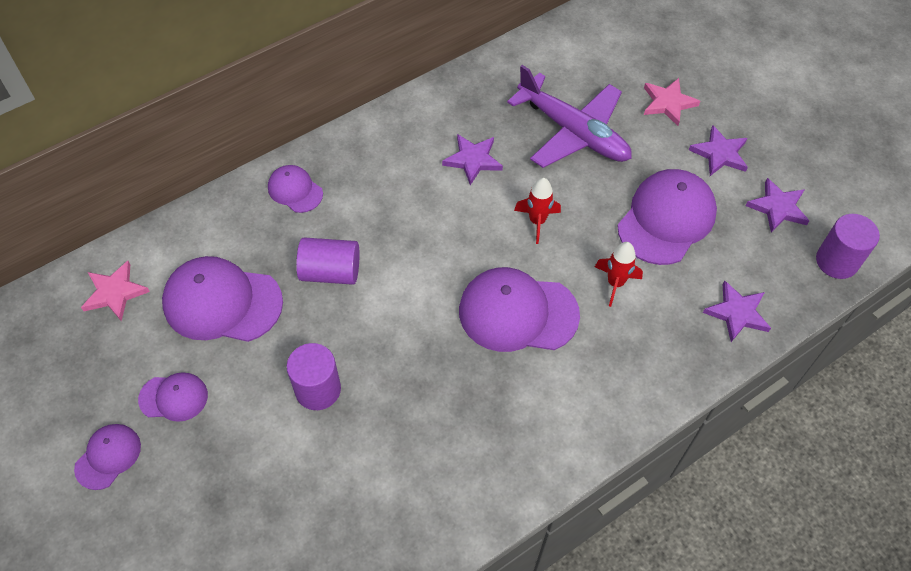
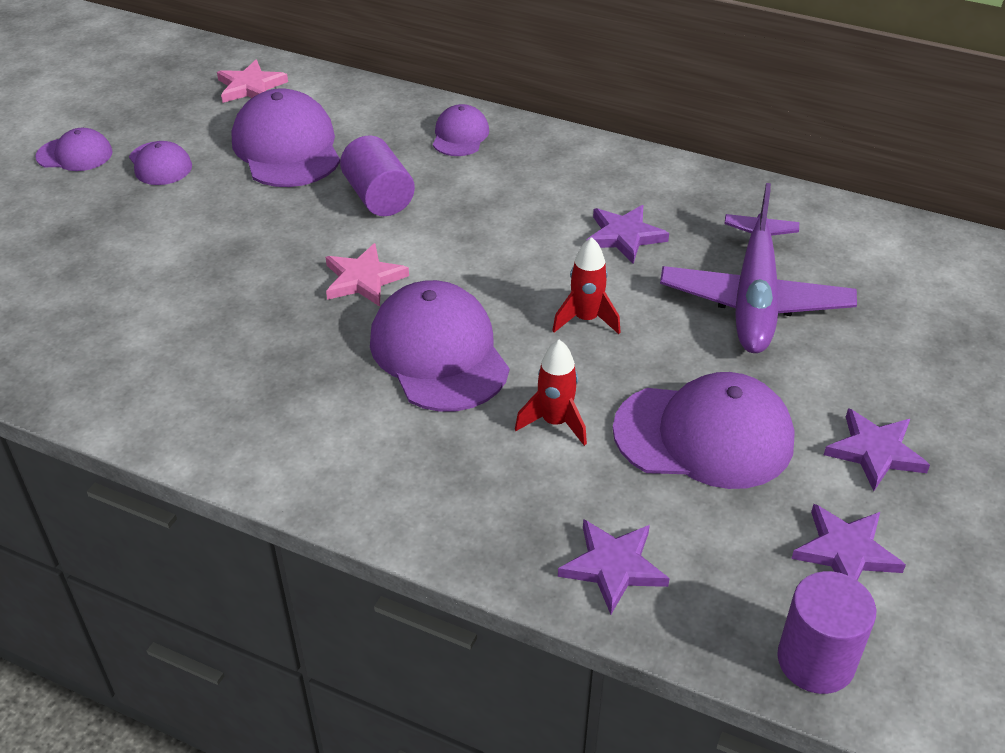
camera: 60 degrees right, 15 degrees down
(318, 389) = (228, 245): purple cylinder -> none
(668, 103) = (903, 368): pink star -> pink star (363, 279)

